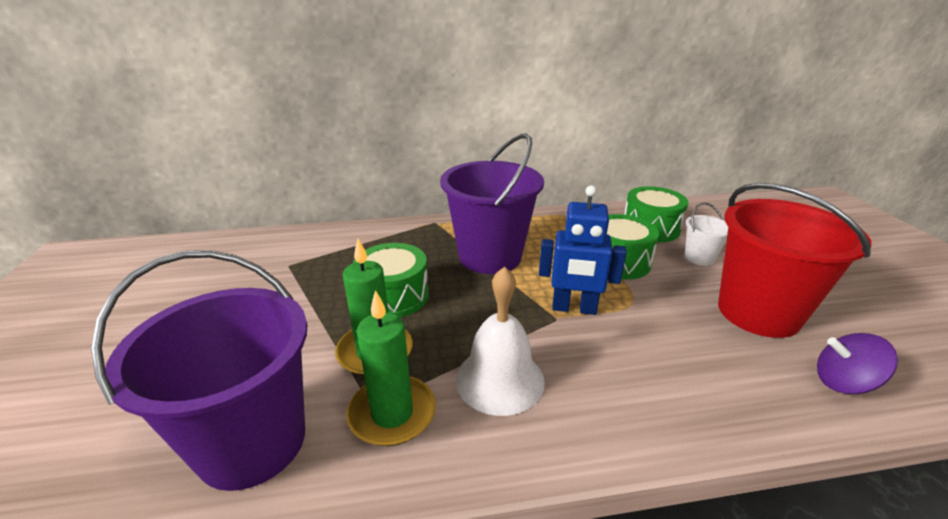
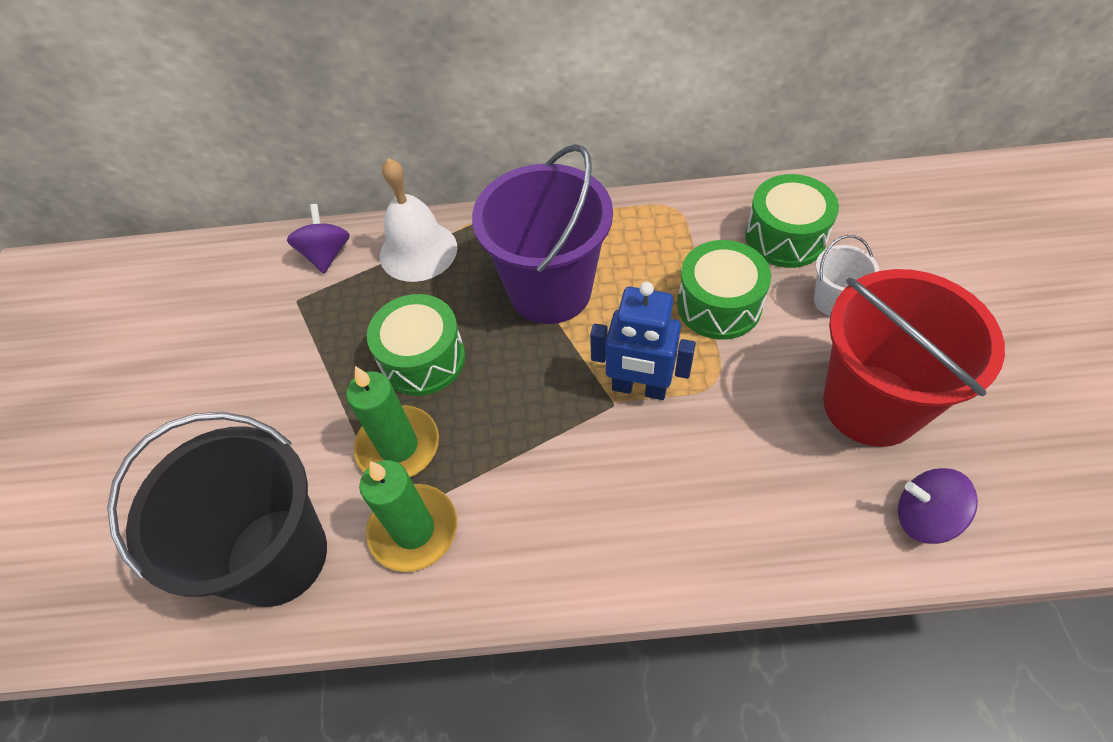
camera: 10 degrees right, 25 degrees up
(252, 442) = (277, 556): purple bucket -> black bucket
(314, 241) = (326, 254): none -> purple spinning top
(499, 379) = (531, 492): white bell -> white bell (418, 251)

